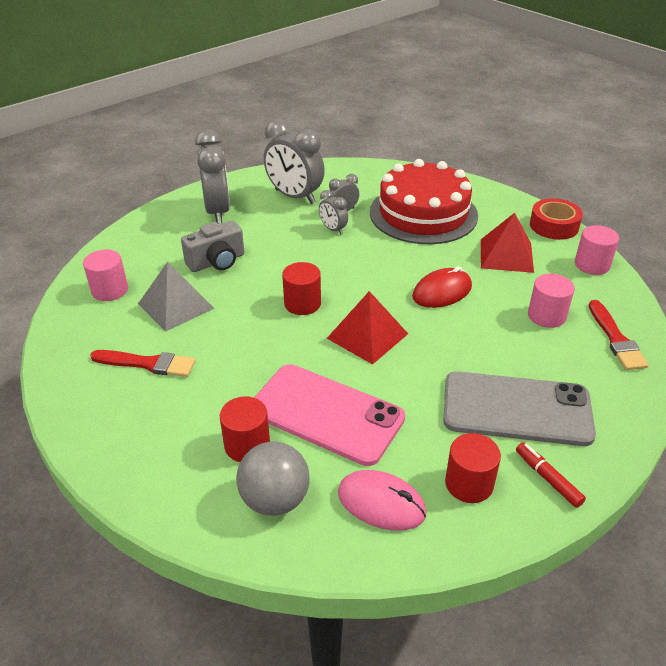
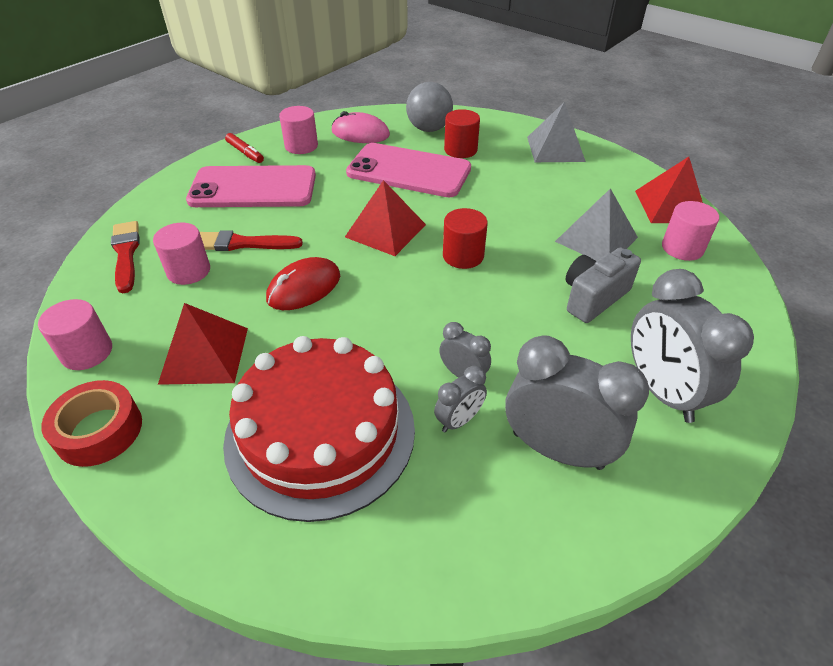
camera: 170 degrees right, 5 degrees up
(73, 331) = (670, 206): none -> red pyramid
(122, 430) = (555, 149): none -> grey pyramid
(148, 363) = (576, 188): red brush -> red brush (242, 243)
(469, 483) = (301, 146): red cylinder -> pink cylinder
(516, 409) = (253, 188): grey phone -> pink phone

